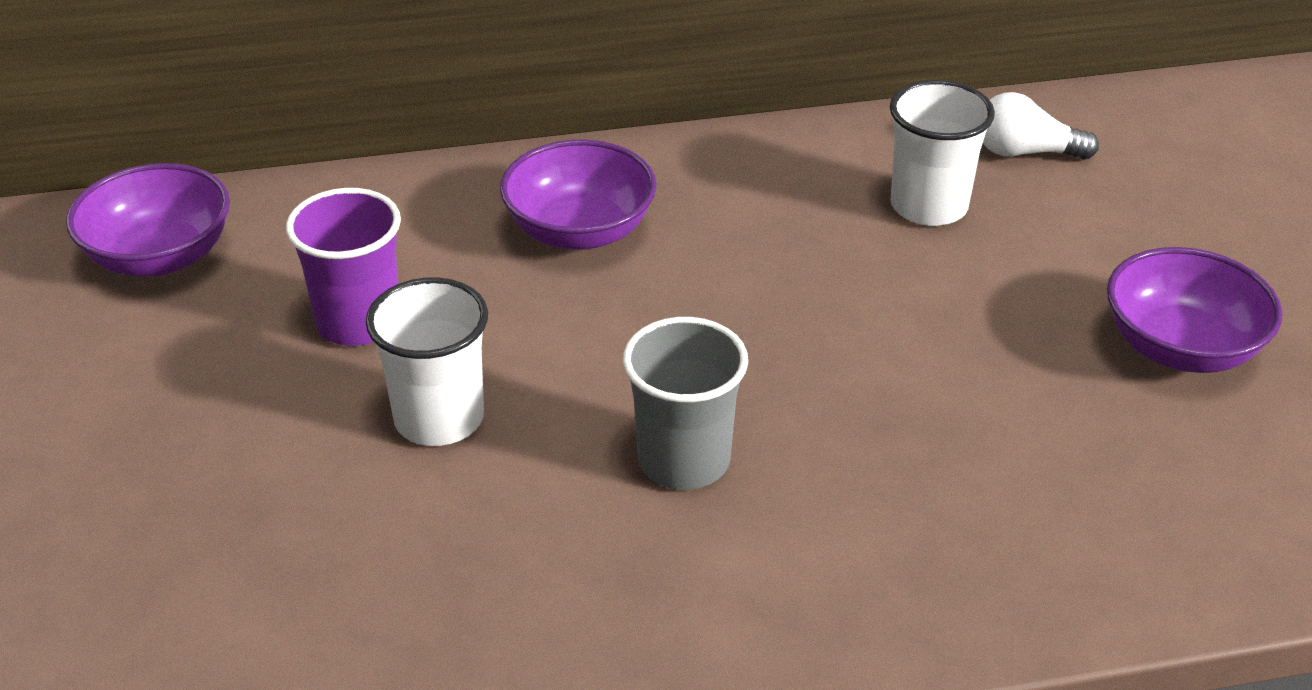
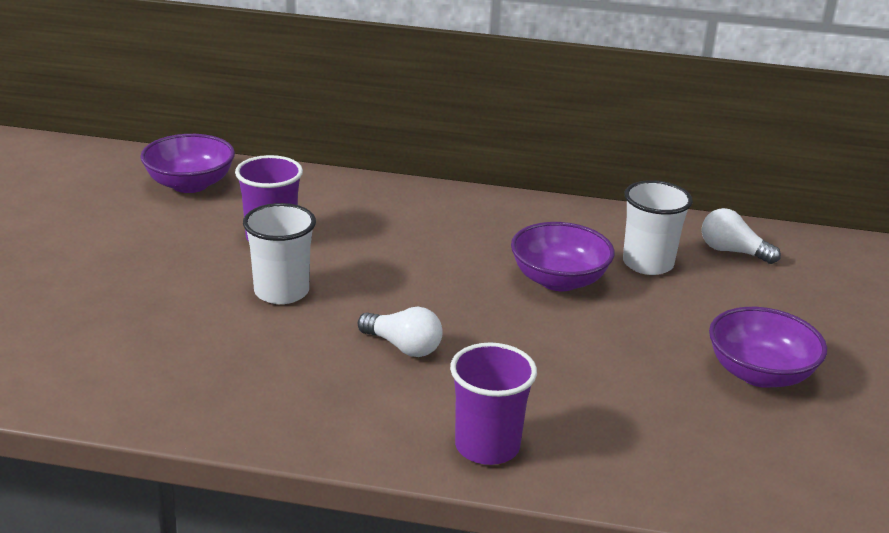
camera: 20 degrees right, 10 degrees down
(580, 231) = (425, 226): purple bowl -> purple bowl (559, 280)
(683, 460) = (403, 347): grey cup -> white light bulb
(909, 596) = (487, 446): none -> purple cup

